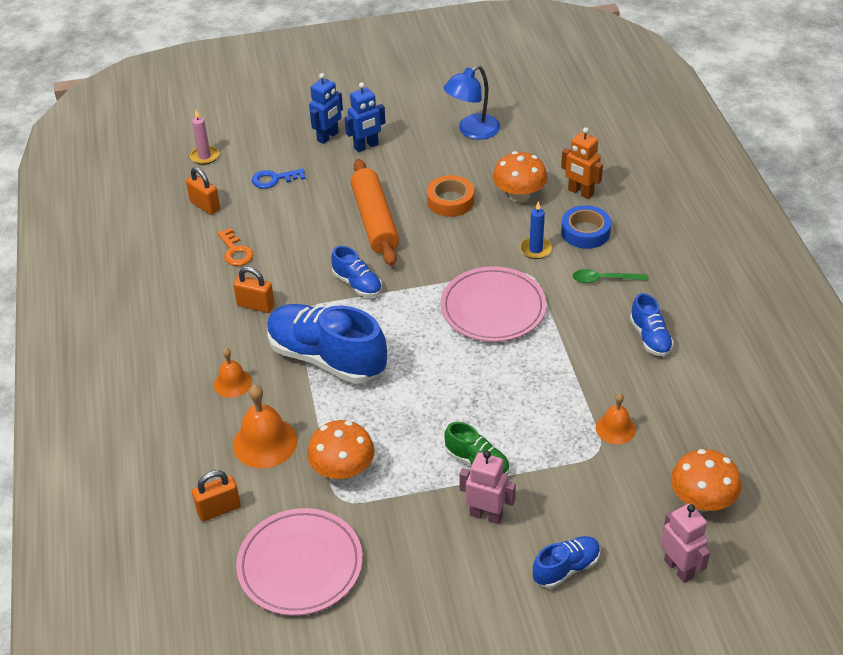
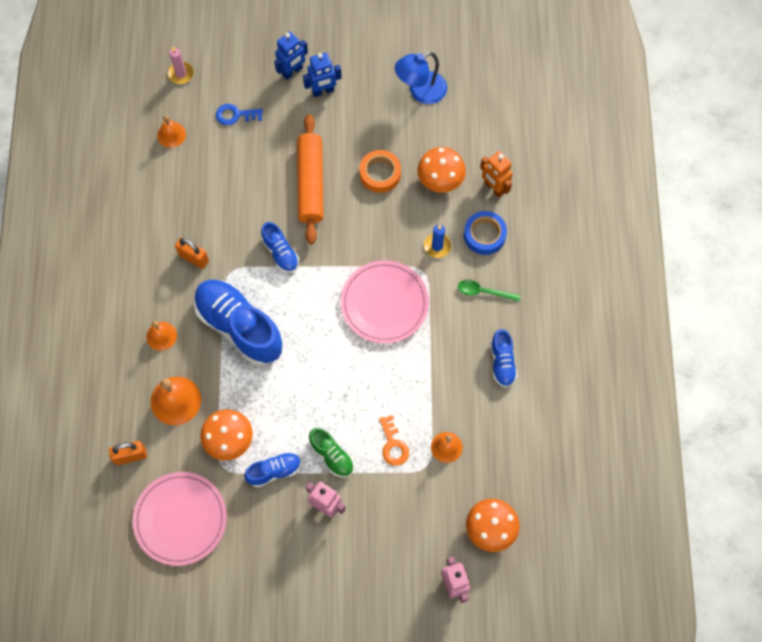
camera: 10 degrees right, 25 degrees up
(205, 206) = (171, 134): orange padlock -> orange bell
(235, 251) = (188, 194): orange key -> orange key (393, 445)
(566, 568) = (372, 565): blue shoe -> blue shoe (274, 471)

